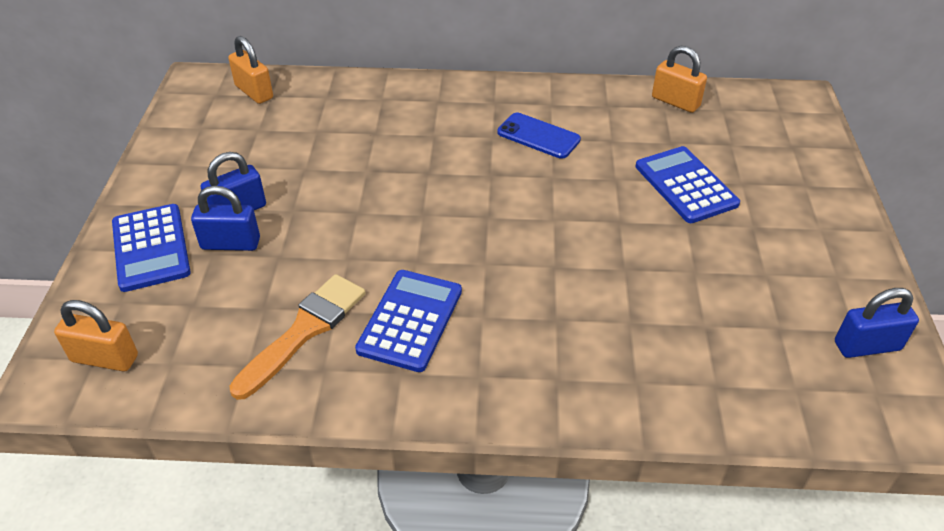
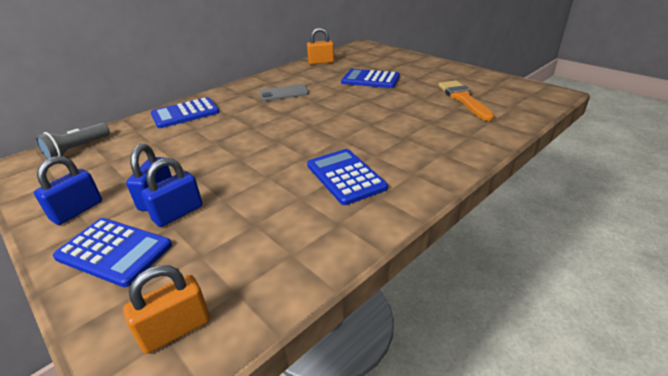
camera: 45 degrees left, 10 degrees down
(254, 92) = (77, 149): orange padlock -> grey flashlight
(304, 331) = (298, 216): orange brush -> orange brush (463, 99)
(396, 100) = (185, 113): none -> blue calculator
(538, 136) = (283, 93): blue phone -> grey phone
(867, 346) = (505, 86): blue padlock -> blue padlock (77, 210)

